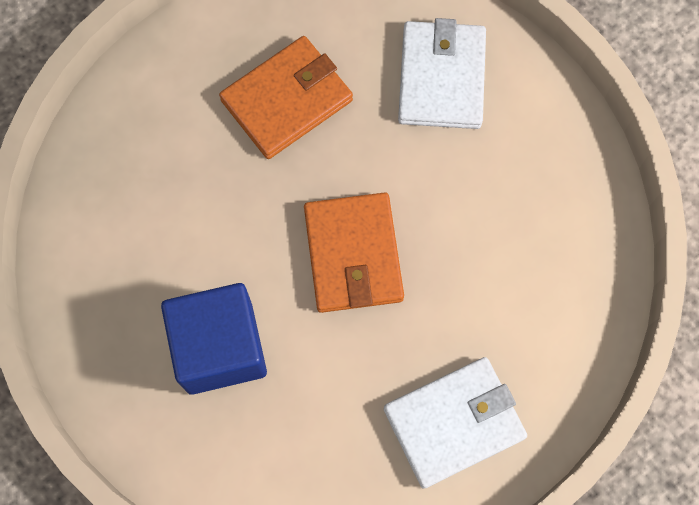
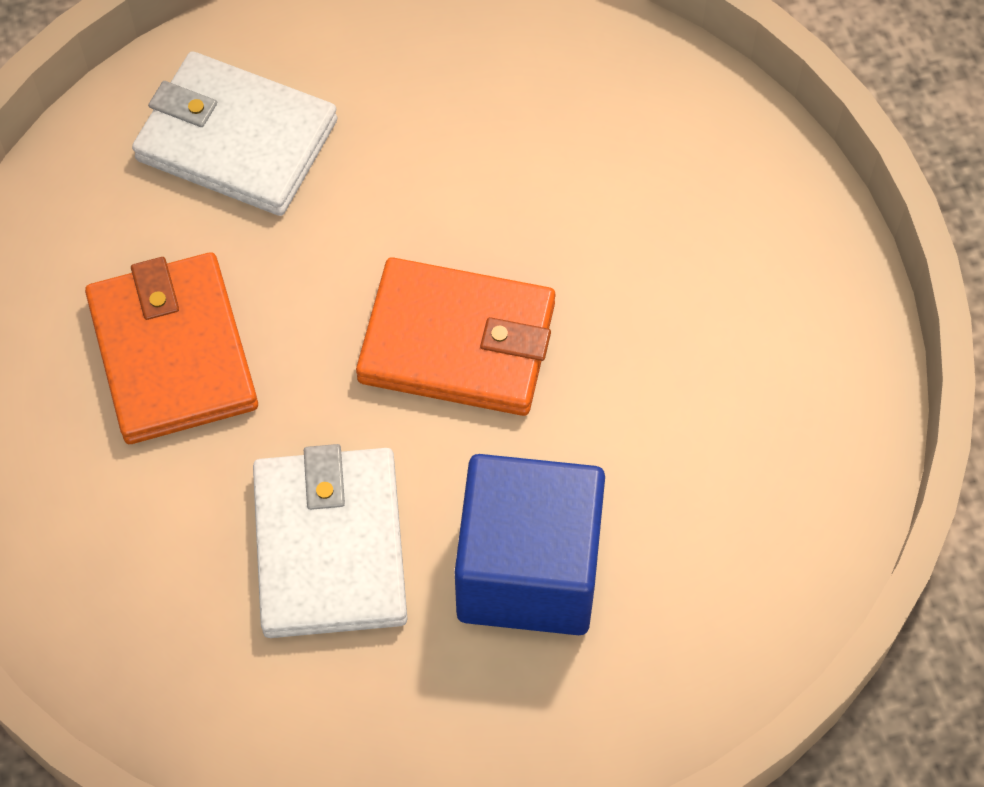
camera: 70 degrees left, 10 degrees down
(454, 423) = (752, 297): white wallet -> white wallet (329, 547)

